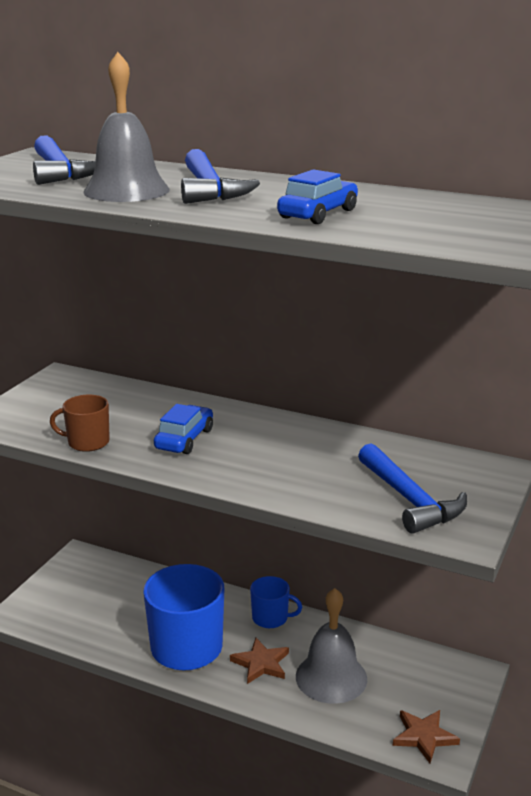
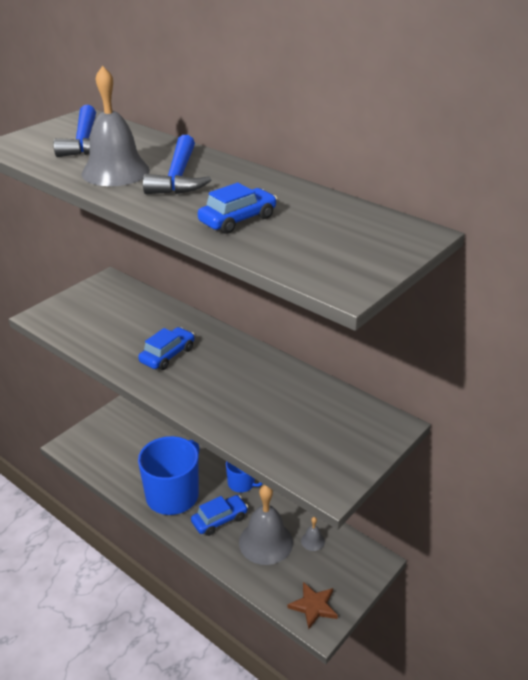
camera: 15 degrees right, 10 degrees up
(87, 442) = (98, 347): brown mug -> none
(261, 663) = (219, 520): brown star -> blue car
(388, 665) = (312, 541): none -> grey bell
(410, 500) = (306, 443): blue hammer -> none

